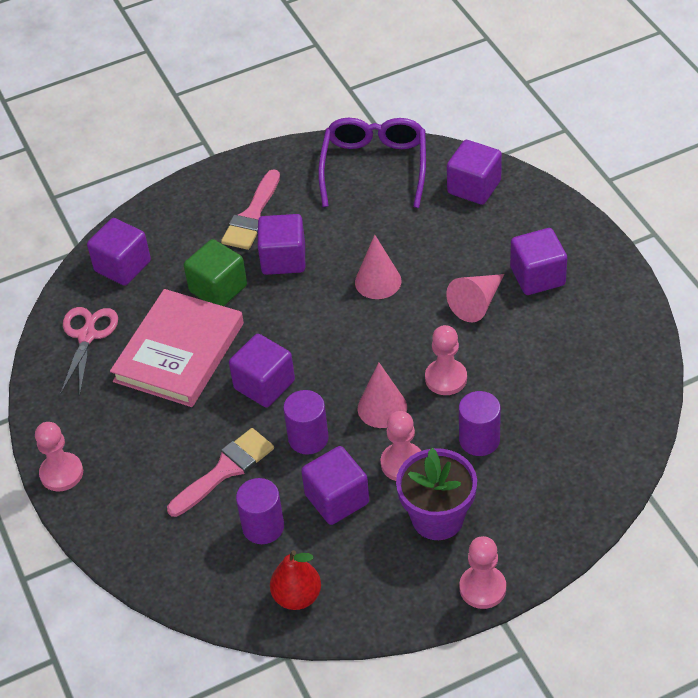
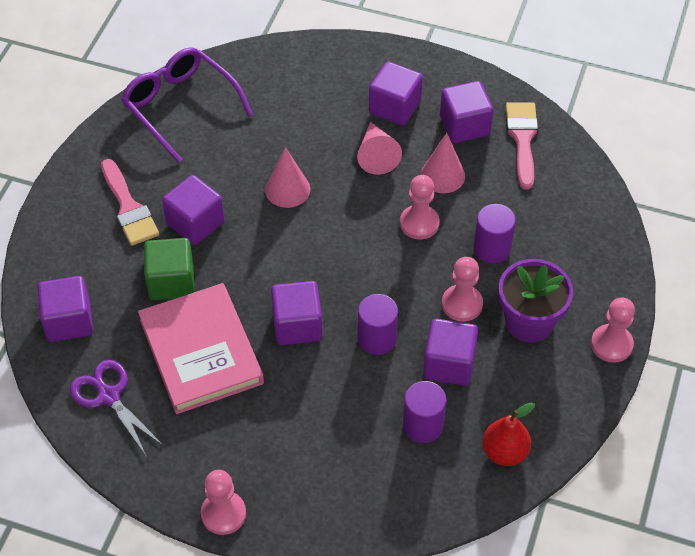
camera: 50 degrees left, 5 degrees up
(87, 335) = (108, 396): pink scissors -> purple scissors
(225, 470) = (346, 408): pink brush -> pink brush (522, 139)
(382, 408) = (401, 277): pink cone -> pink cone (442, 175)
(474, 187) = (273, 73): purple cube -> purple cube (464, 126)

